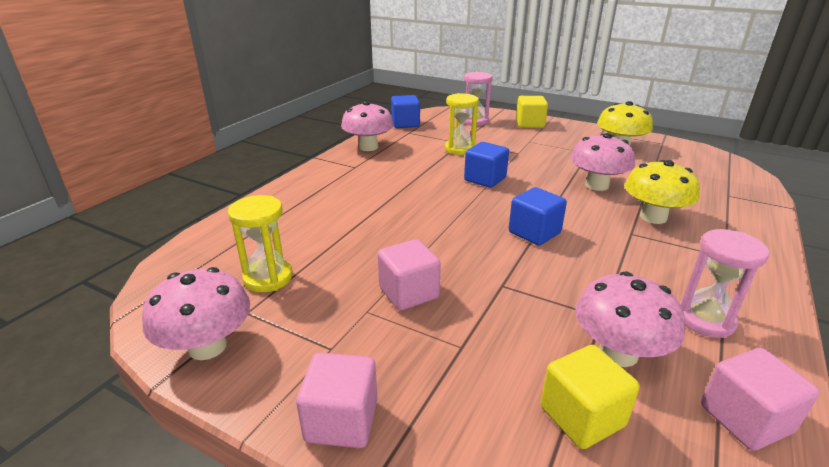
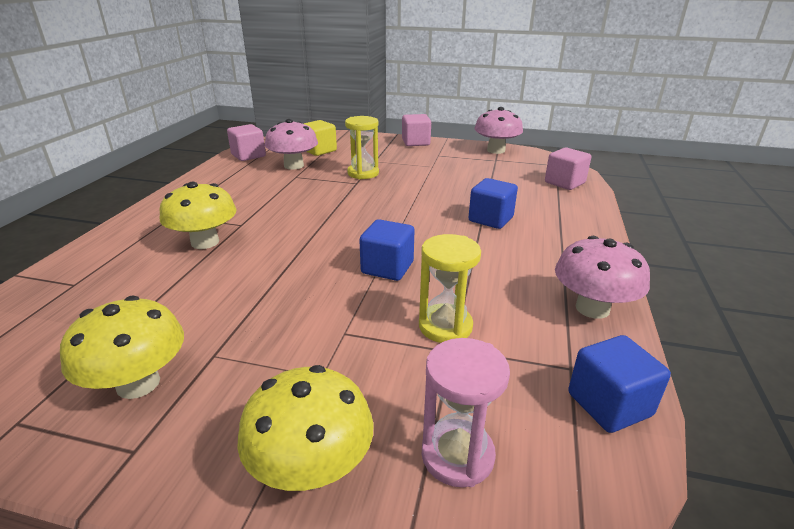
camera: 165 degrees right, 0 degrees up
(268, 278) = (505, 171): yellow hourglass -> yellow hourglass (363, 173)
(408, 293) = (414, 174): pink cube -> pink cube (564, 183)
(529, 124) = (311, 467): yellow cube -> yellow mushroom
(534, 233) = (331, 215): blue cube -> blue cube (490, 219)
(596, 185) = (242, 277): pink mushroom -> none
(705, 320) = (233, 180): pink hourglass -> none

